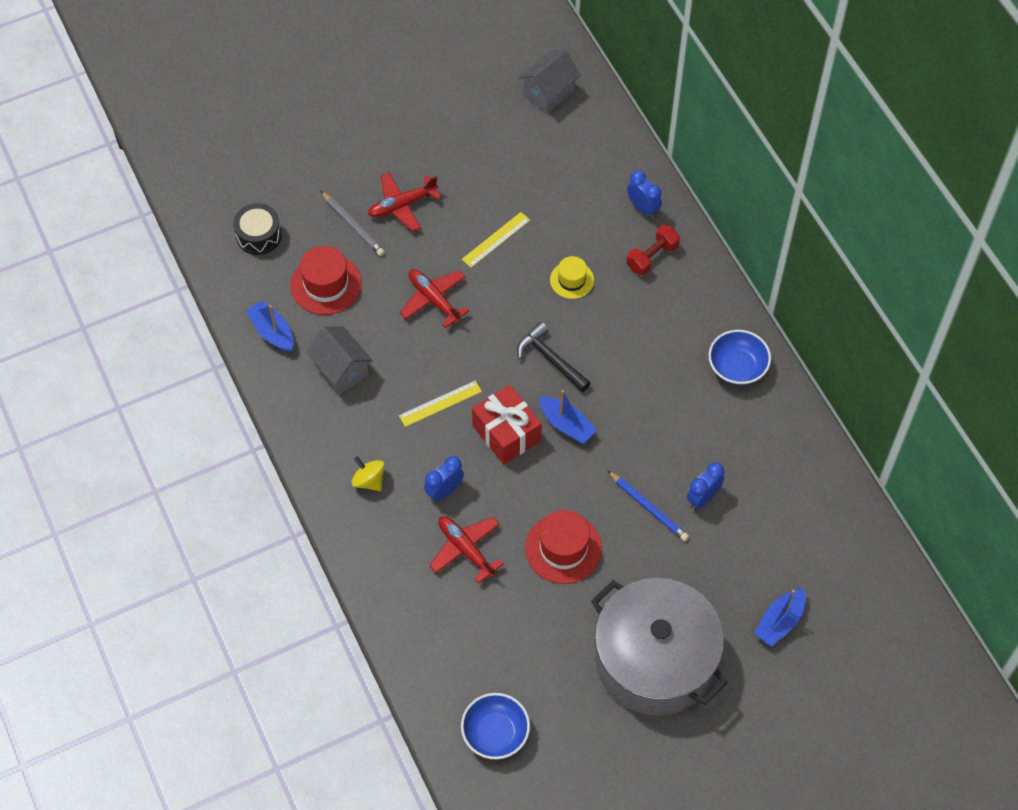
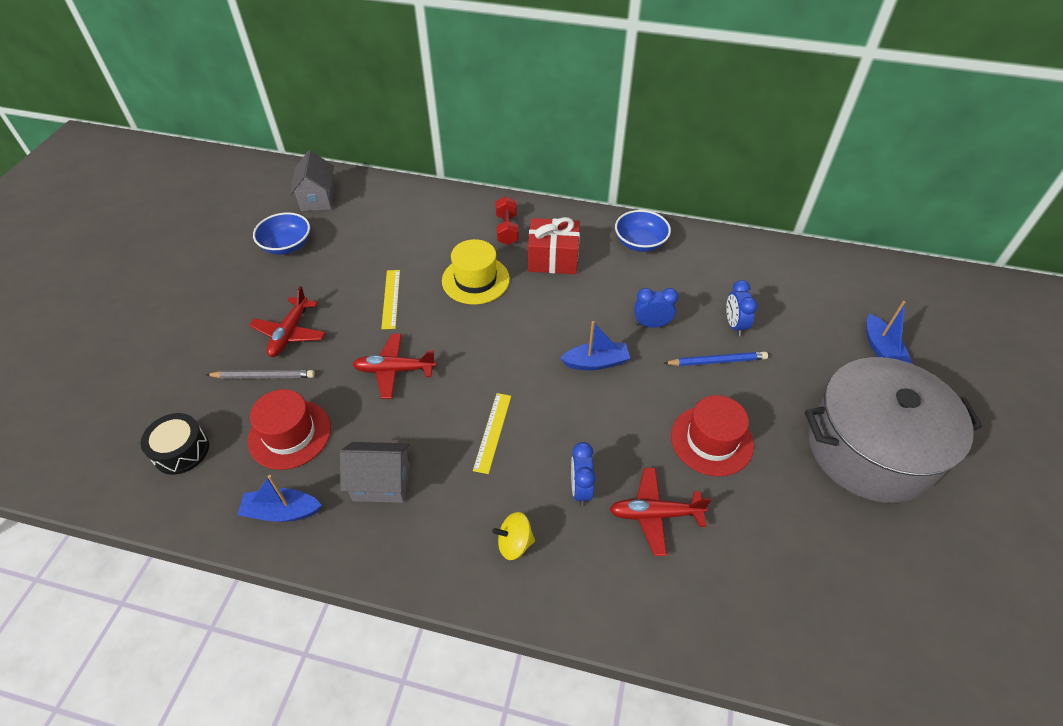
camera: 50 degrees left, 10 degrees down
(495, 733) = (880, 631): blue bowl -> blue bowl (287, 245)
(506, 433) = (566, 406): red gift -> red gift (553, 259)
(550, 359) = (528, 334): black hammer -> none
(572, 280) = (475, 280): yellow hat -> yellow hat, size x1.61
(643, 208) = (464, 211): blue clock -> blue clock (651, 324)

